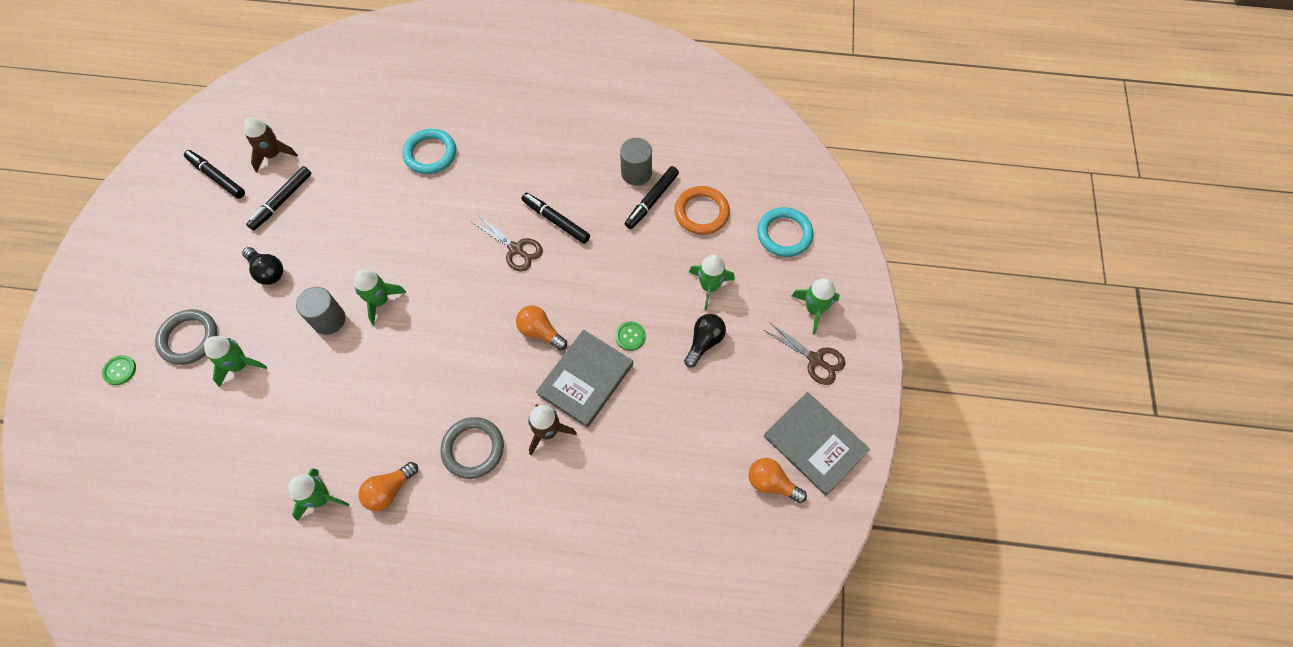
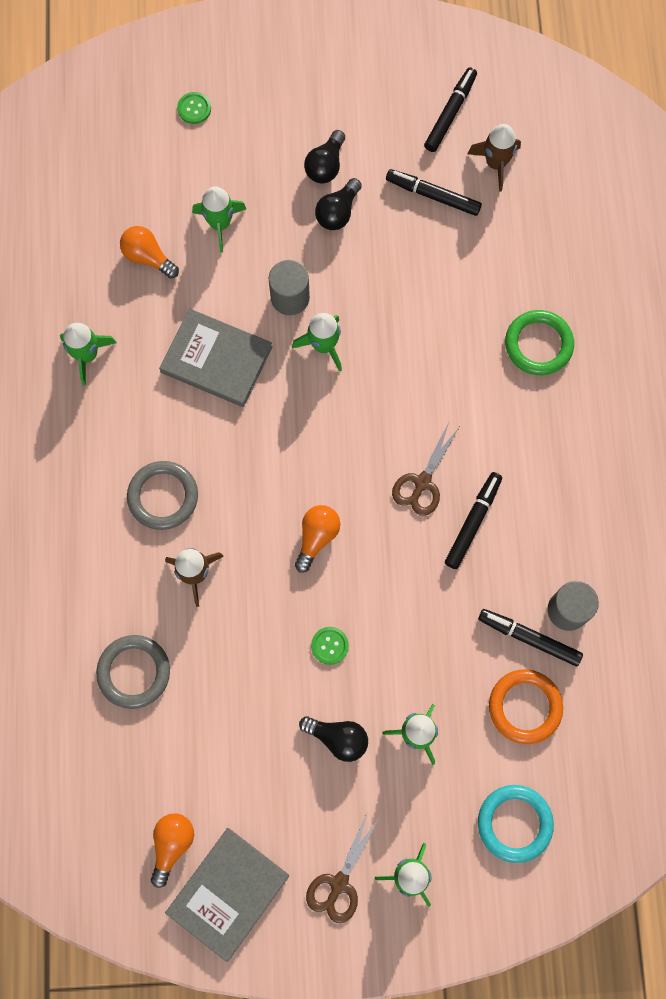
camera: 80 degrees right, 10 degrees up
(189, 338) = (242, 162): grey ring -> grey ring (134, 672)
(222, 274) = (325, 166): none -> black light bulb
(389, 490) = (105, 421): orange light bulb -> orange light bulb (148, 257)
(430, 154) = (538, 344): turquoise ring -> green ring
(585, 379) = (265, 603): grey book -> grey book (216, 360)

